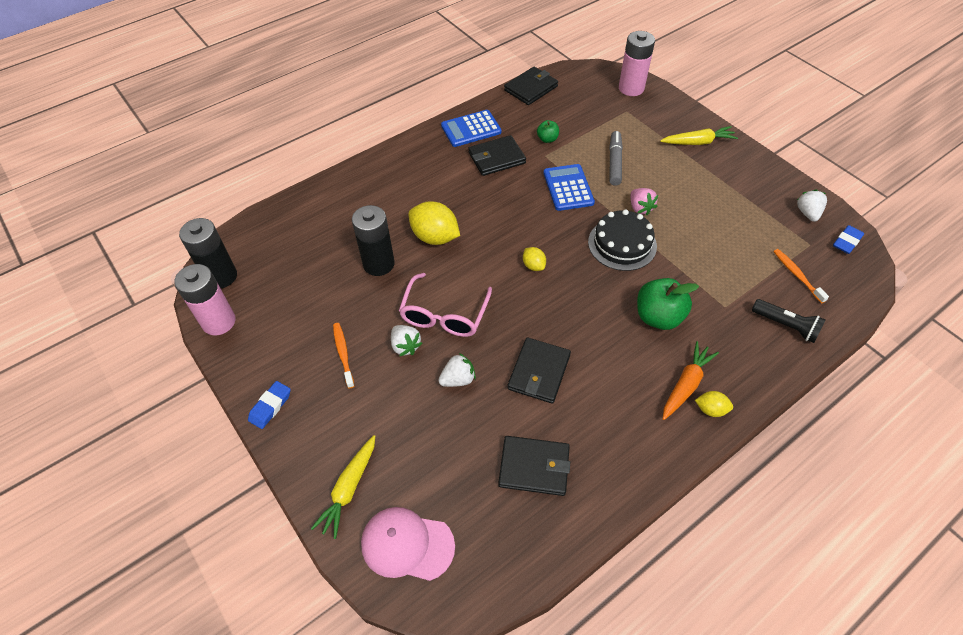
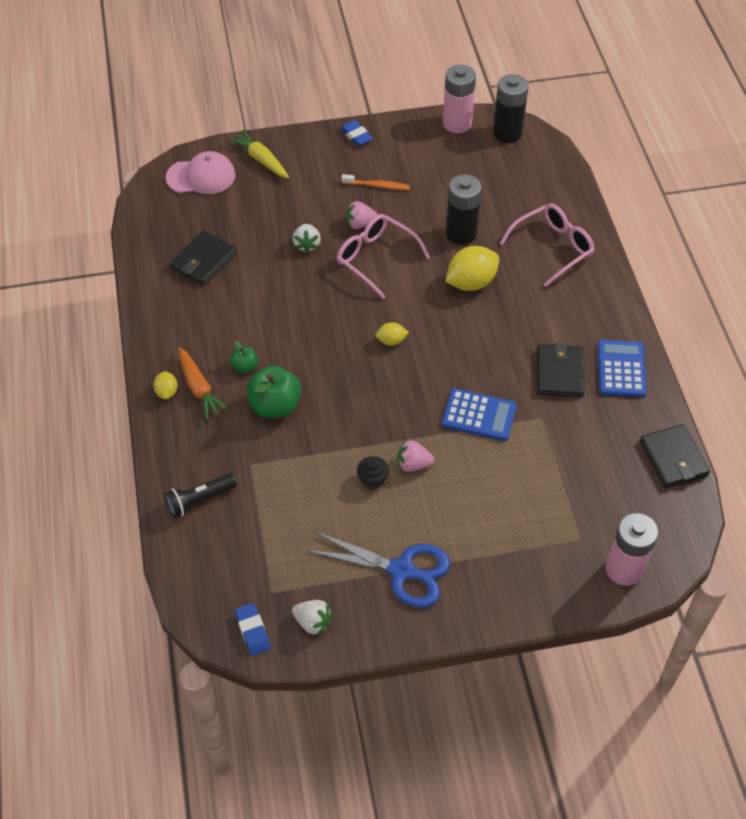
camera: 115 degrees right, 0 degrees up
(365, 199) = (552, 248): none -> pink glasses
(405, 346) = (360, 224): white strawberry -> pink strawberry
(407, 544) = (201, 176): pink cap -> pink cap turned 45 degrees clockwise
(538, 372) = (278, 296): black wallet -> none
(547, 139) = (568, 432): green apple -> green apple (245, 367)
(614, 162) = (495, 478): grey marker -> none
(622, 244) = (375, 423): black cake -> none
(672, 226) = (372, 479): none -> black cupcake
(698, 142) = (484, 583): yellow carrot -> none
(710, 409) = (167, 392): yellow lemon -> yellow lemon turned 45 degrees counterclockwise
(727, 183) = (401, 571): none -> blue scissors
(797, 275) = (244, 550): orange toothbrush -> none

